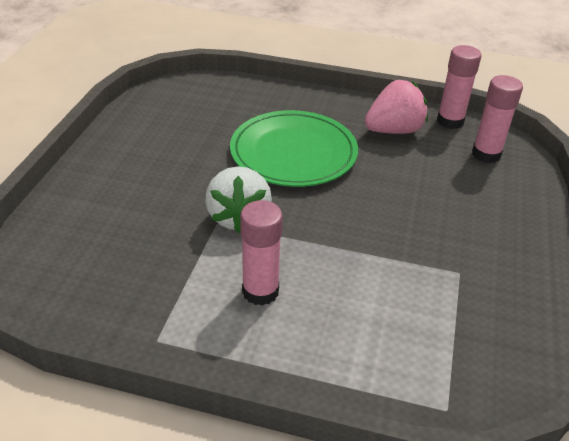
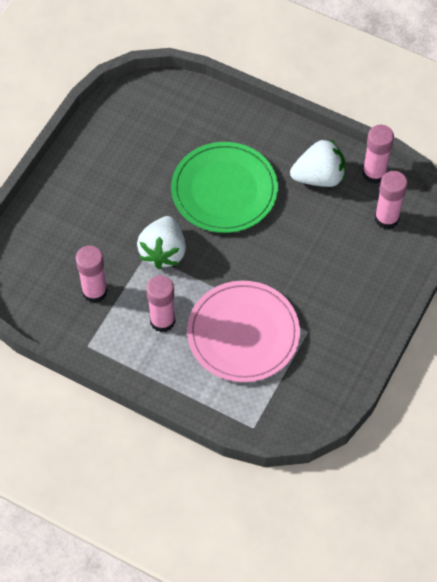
camera: 15 degrees right, 20 degrees up
(155, 272) = (94, 291): none -> pink glue stick
(377, 289) = (243, 333): none -> pink plate
(394, 130) = (319, 177): pink strawberry -> white strawberry

